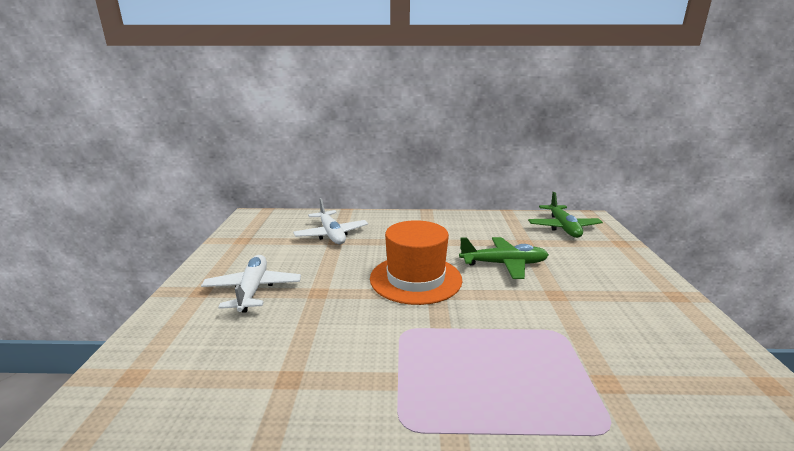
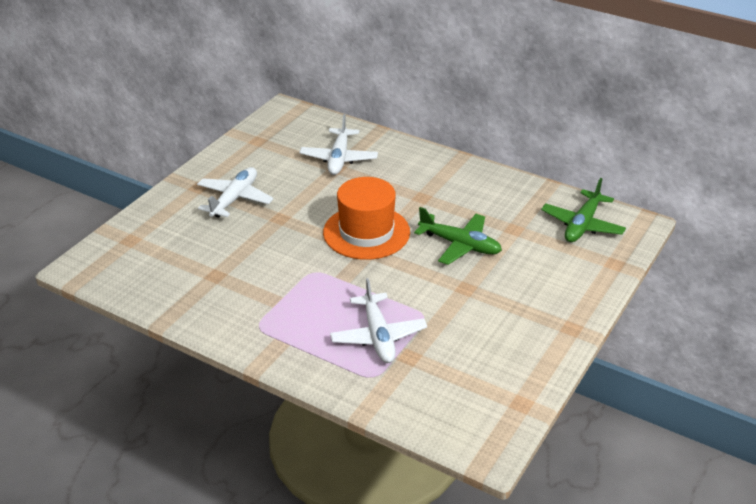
camera: 30 degrees right, 15 degrees up
(549, 374) = (378, 336): none -> white plane

